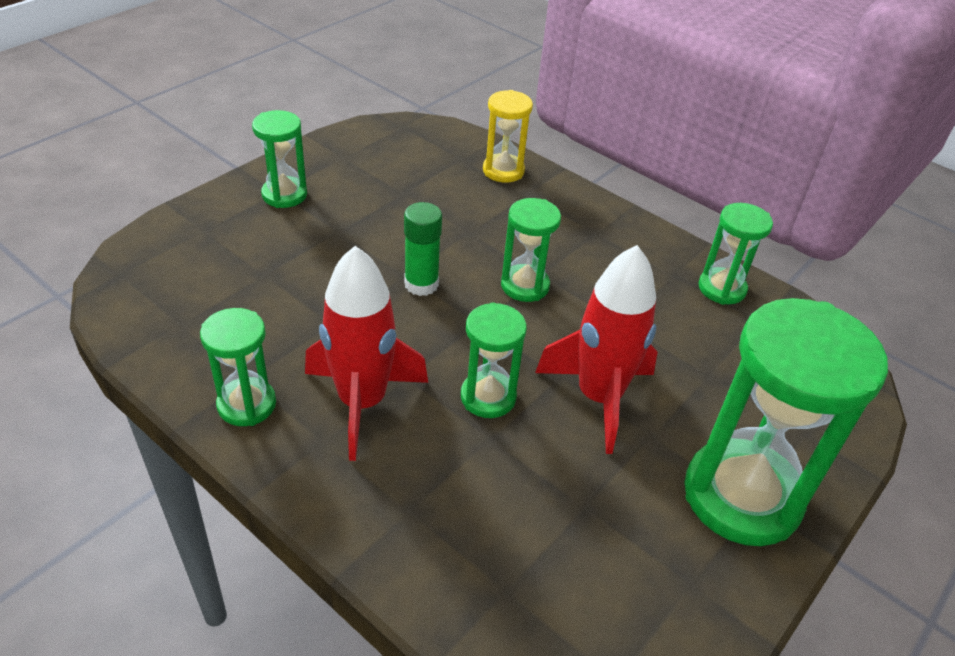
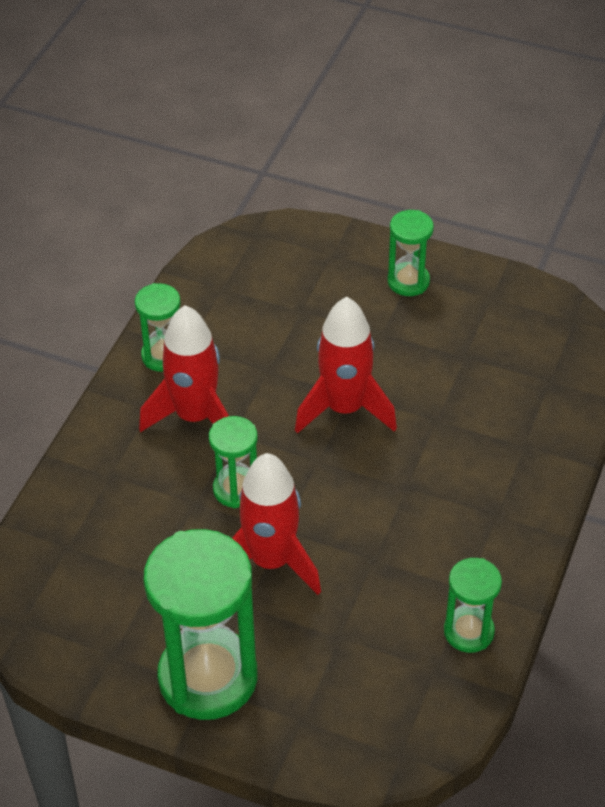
camera: 75 degrees right, 5 degrees up
(421, 284) = (344, 409): green glue stick -> red rocket
(503, 171) = (551, 417): yellow hourglass -> none
(525, 286) = (383, 479): green hourglass -> none

